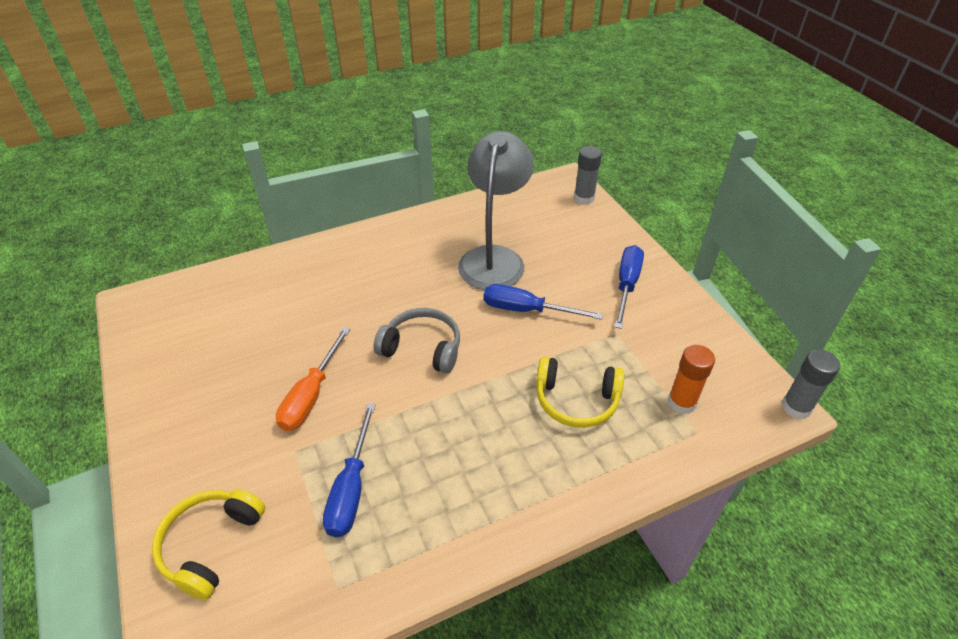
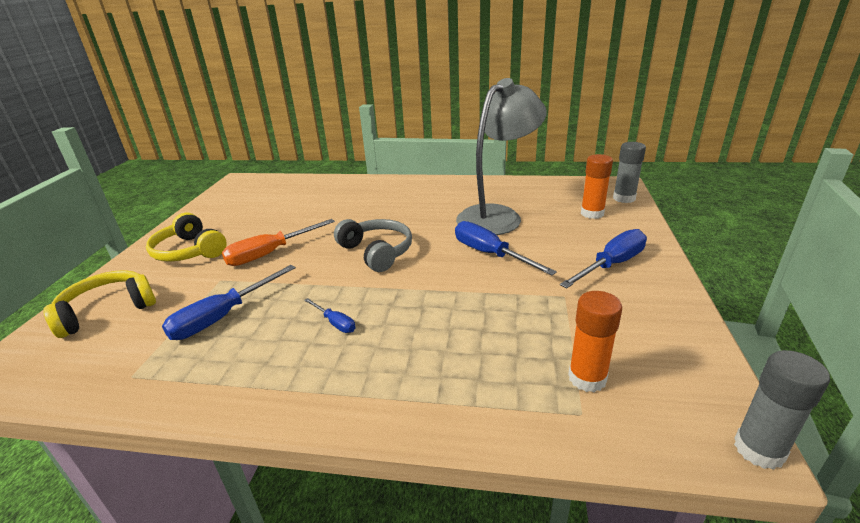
camera: 35 degrees right, 15 degrees down
(464, 443) = (335, 323): none -> blue screwdriver
(572, 227) = (592, 213): none -> orange glue stick
(576, 400) = (468, 331): yellow headphones -> yellow headphones (189, 251)

